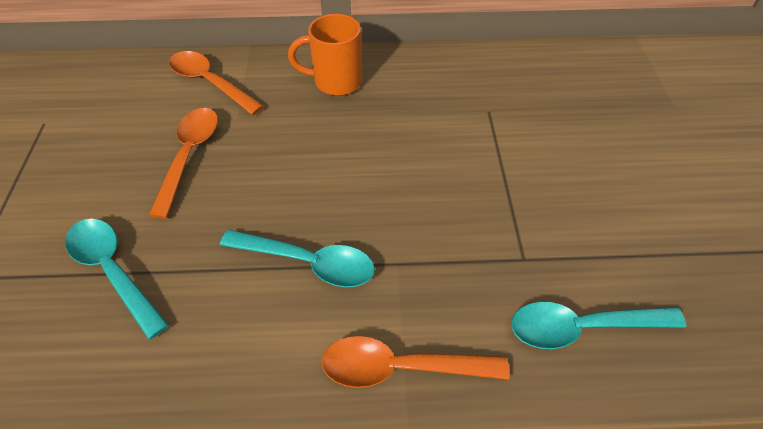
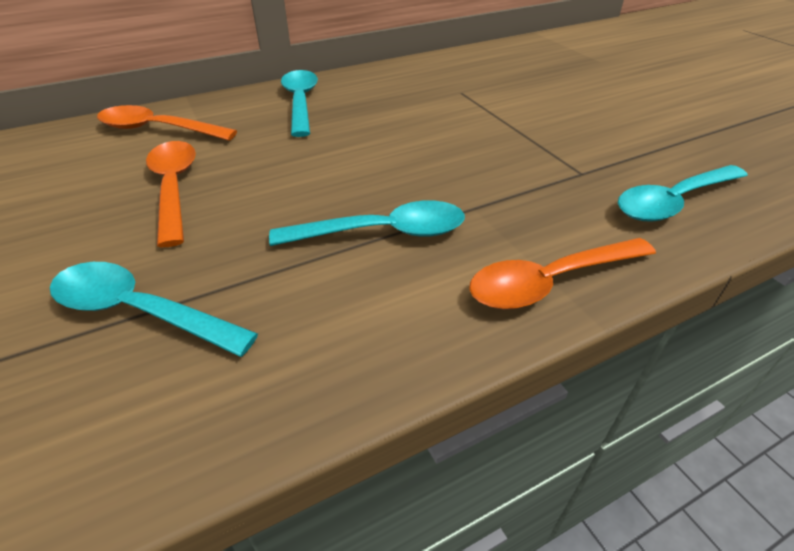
camera: 25 degrees left, 10 degrees down
(336, 82) = (300, 102): orange mug -> turquoise spoon

